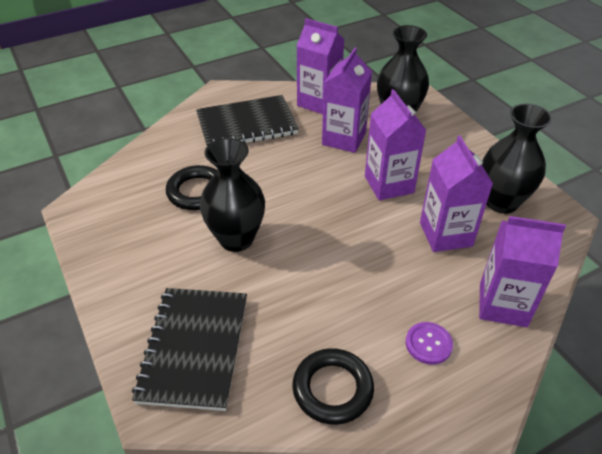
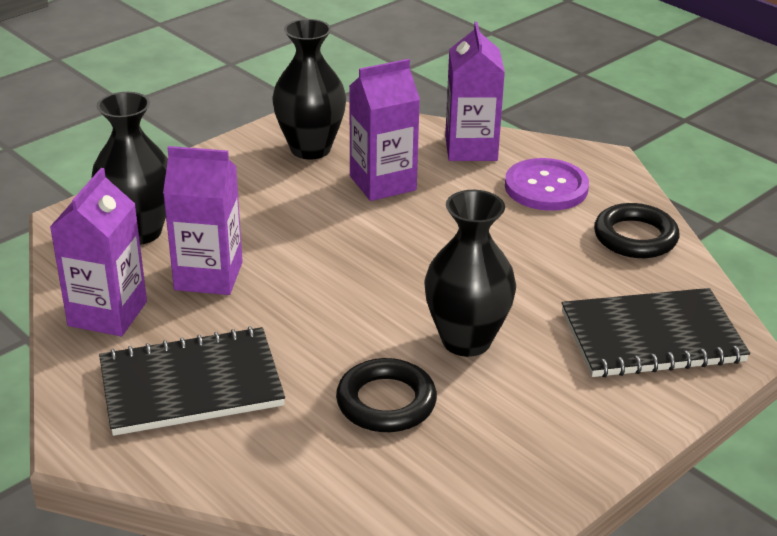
camera: 105 degrees left, 10 degrees down
(247, 125) = (191, 385): black notebook -> black notebook turned 75 degrees counterclockwise
(389, 184) = (305, 228): purple carton -> none
(428, 344) = (546, 187): purple button -> purple button, size x1.72

